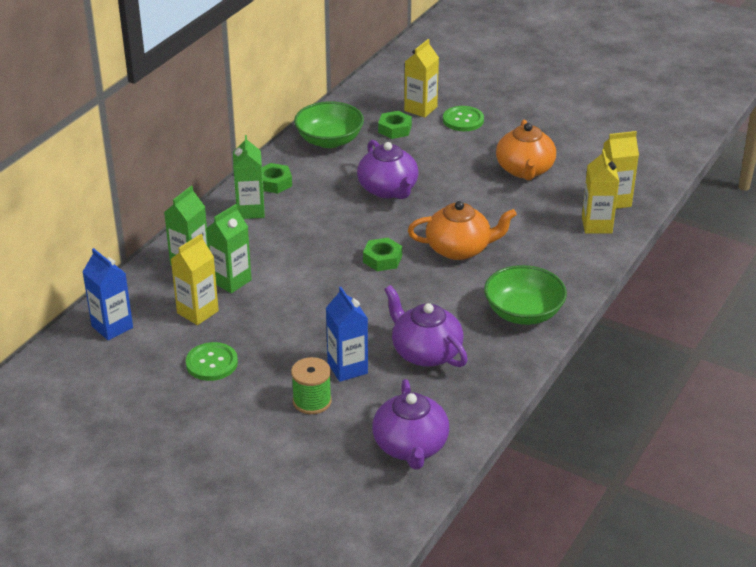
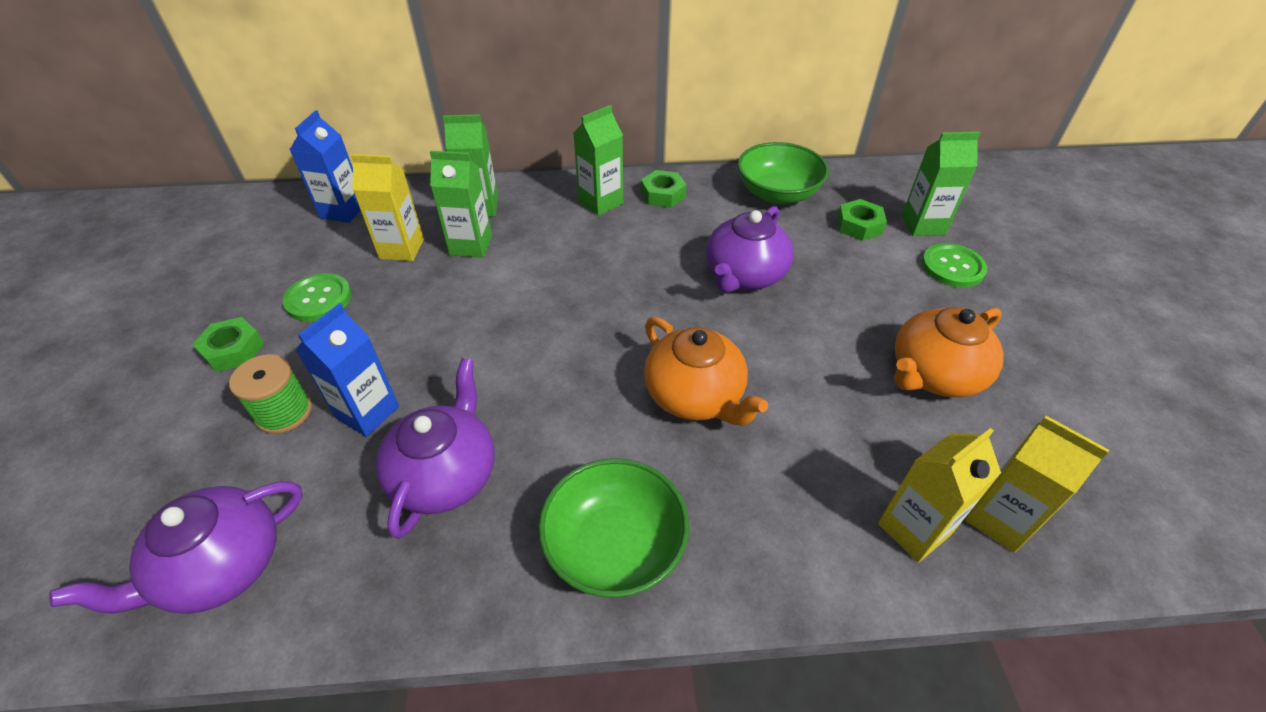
camera: 55 degrees right, 10 degrees up
(382, 259) = (608, 336): green nut -> green nut (233, 350)
(420, 109) = (923, 225): yellow carton -> green carton

